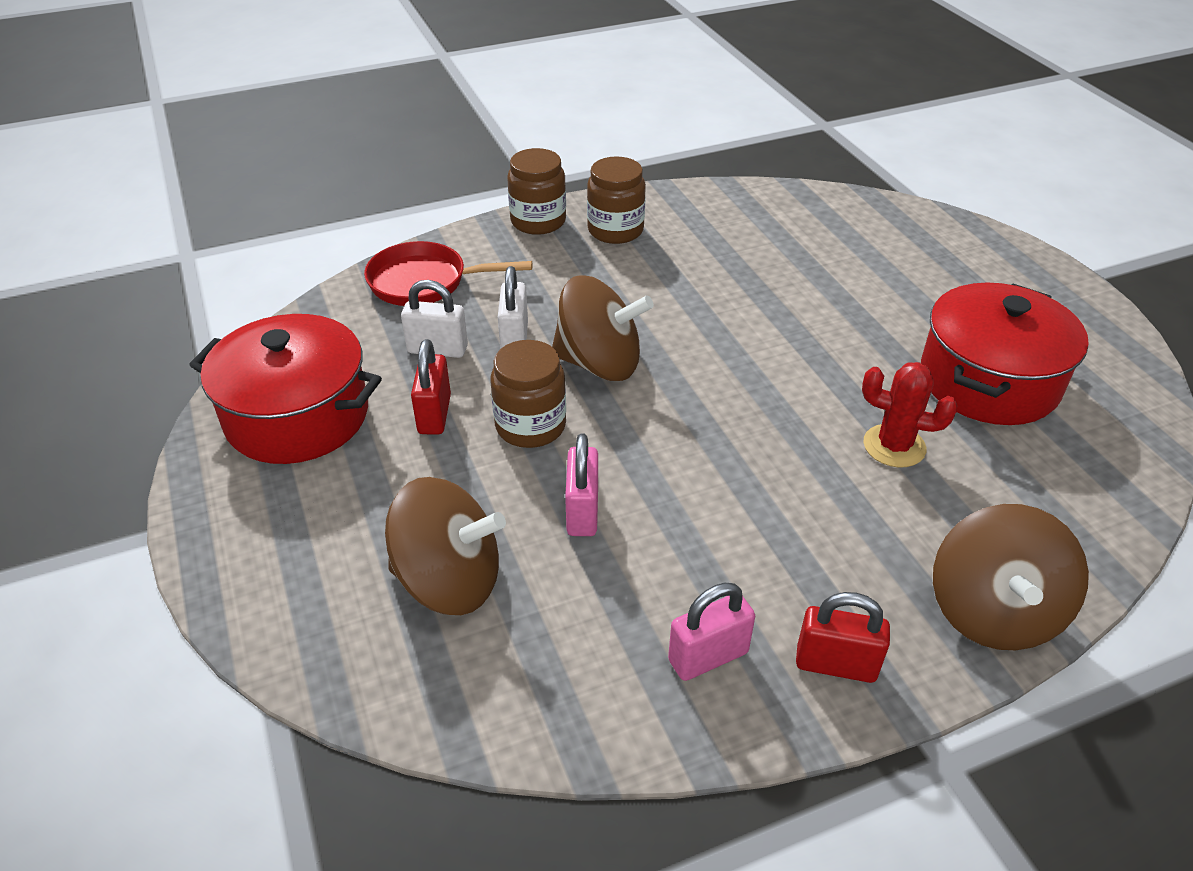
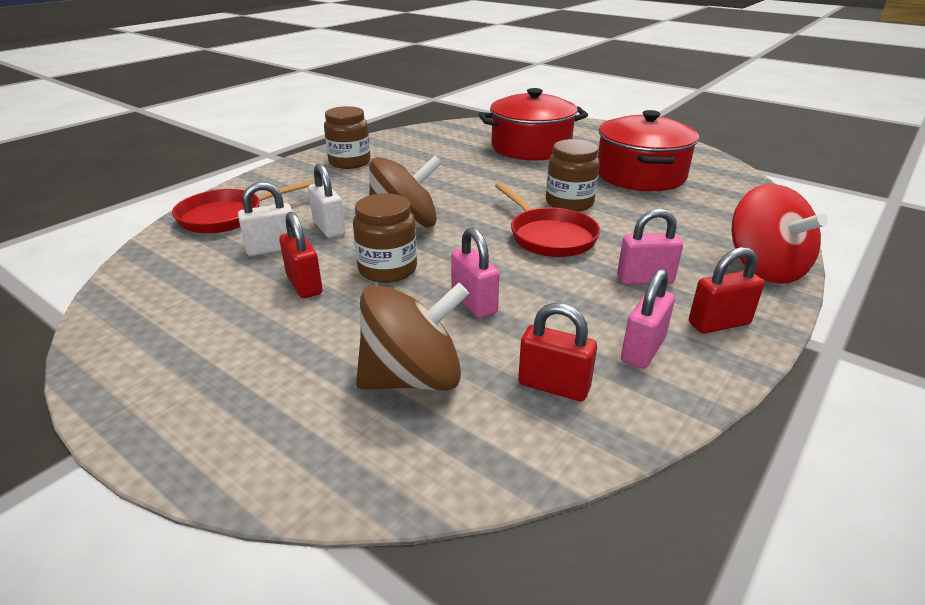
camera: 30 degrees left, 10 degrees down
(297, 416) = (178, 320): red pot -> red pot (531, 147)
(538, 221) = (289, 169): brown jar -> brown jar (569, 203)
(572, 655) = (553, 386): none -> red padlock
(755, 446) = (549, 236): none -> red pan
(810, 561) = (645, 279): none -> pink padlock
(894, 446) = (626, 214): red cactus -> none
(992, 612) = (764, 268): brown spinning top -> red spinning top

